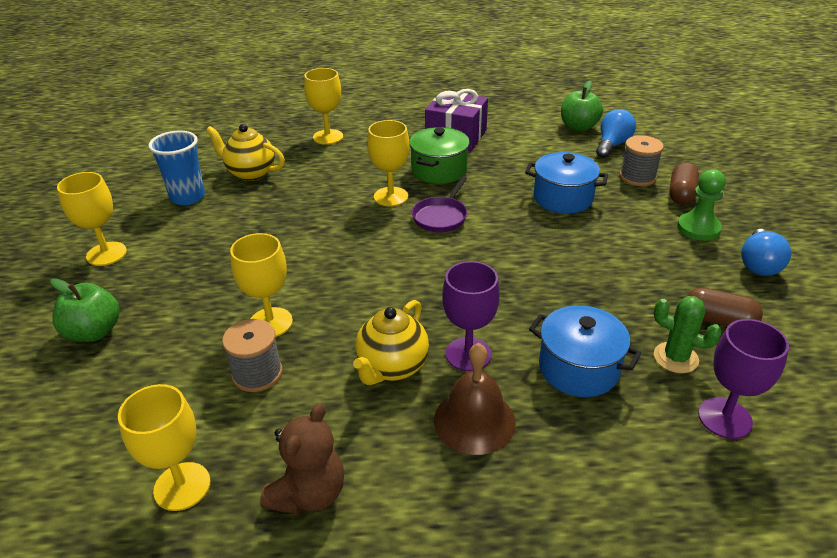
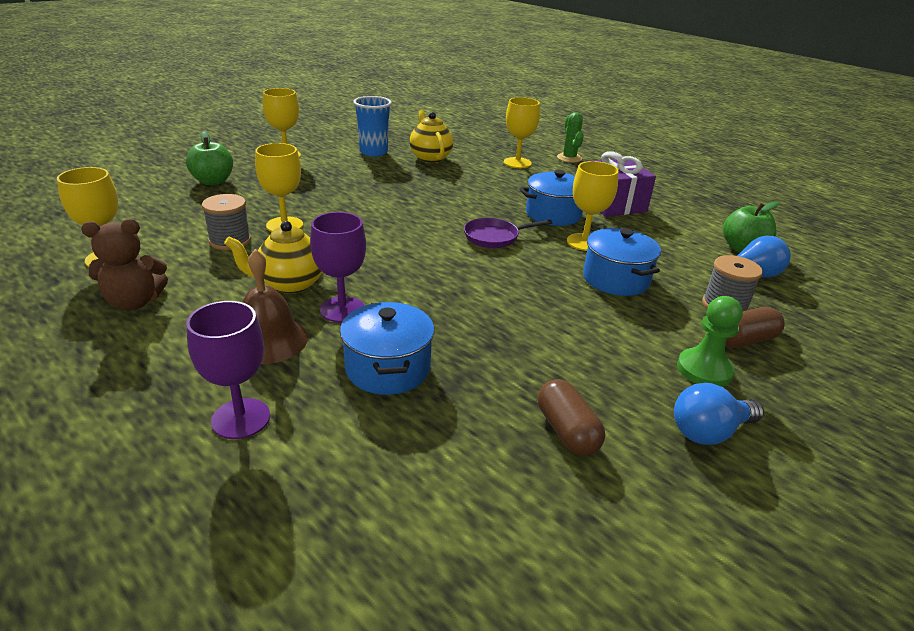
camera: 45 degrees right, 5 degrees down
(391, 197) = (486, 210): yellow goblet -> yellow goblet (584, 242)
(439, 170) = (553, 214): green pot -> blue pot
(675, 358) = (471, 420): green cactus -> green cactus (569, 158)
(725, 418) = (417, 482): purple goblet -> purple goblet (241, 418)

